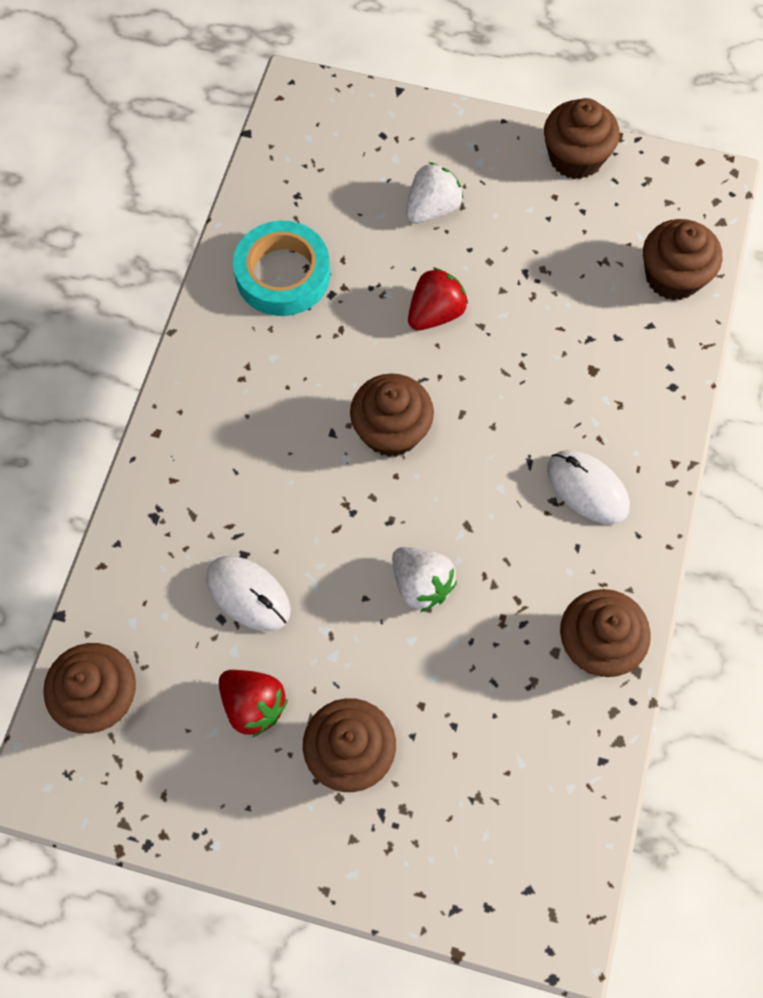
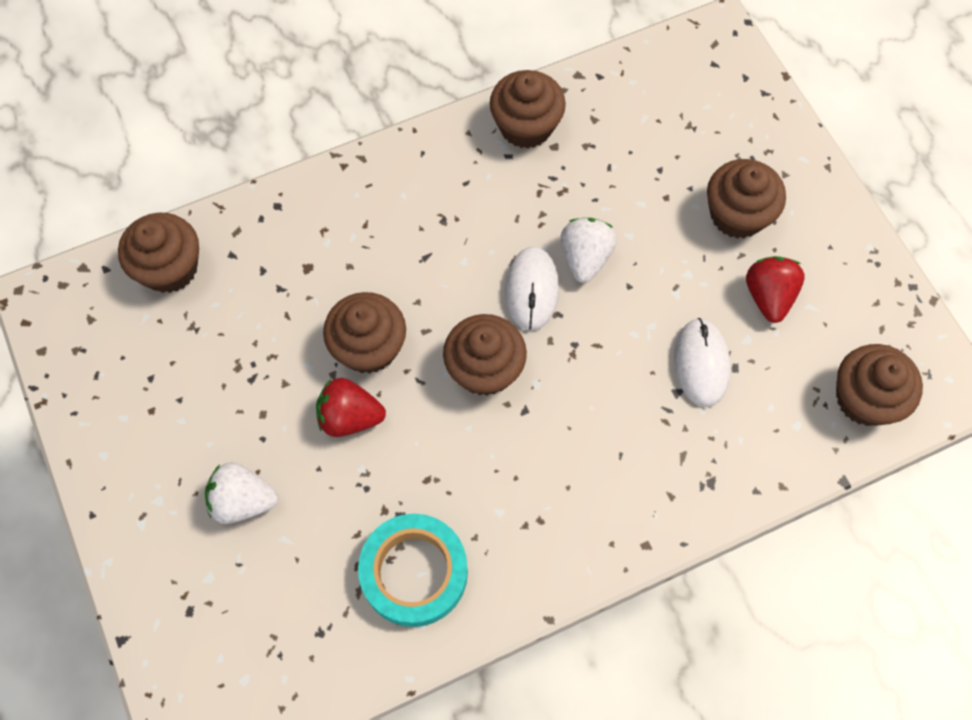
camera: 130 degrees left, 0 degrees up
(575, 158) = (93, 423): brown cupcake -> brown cupcake (369, 347)
(587, 488) = (414, 206): white mouse -> white mouse (532, 290)

